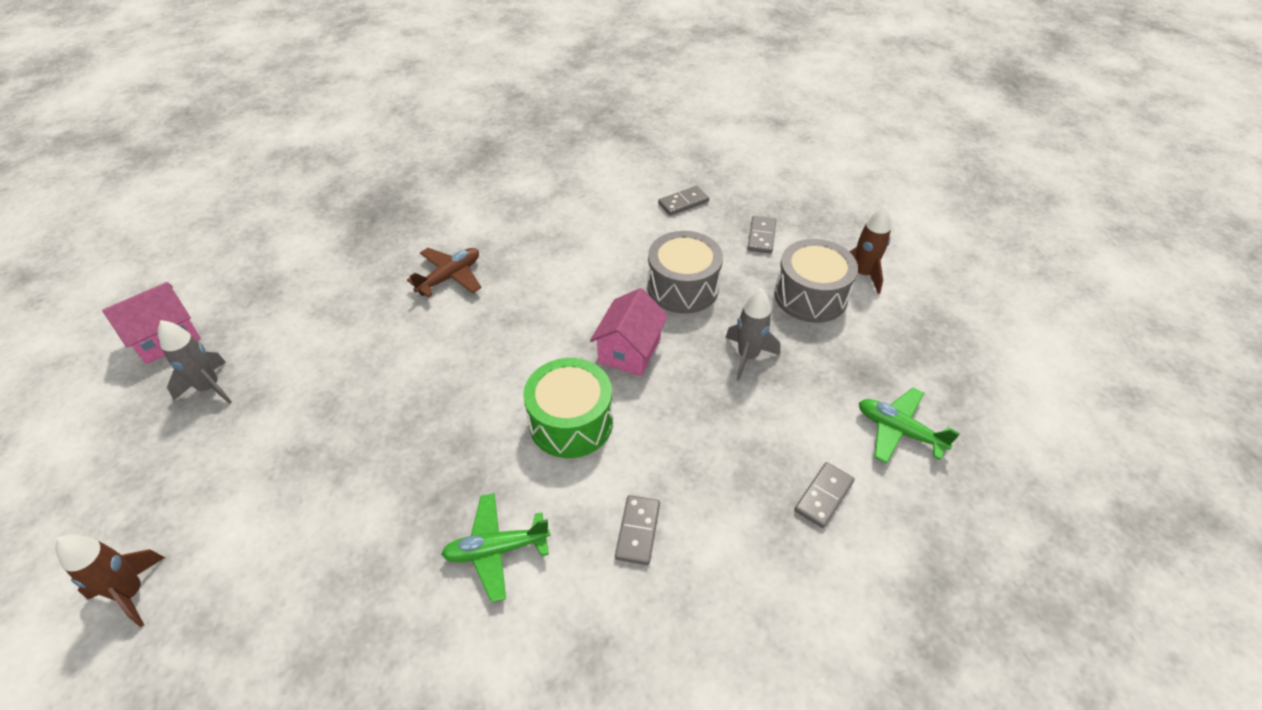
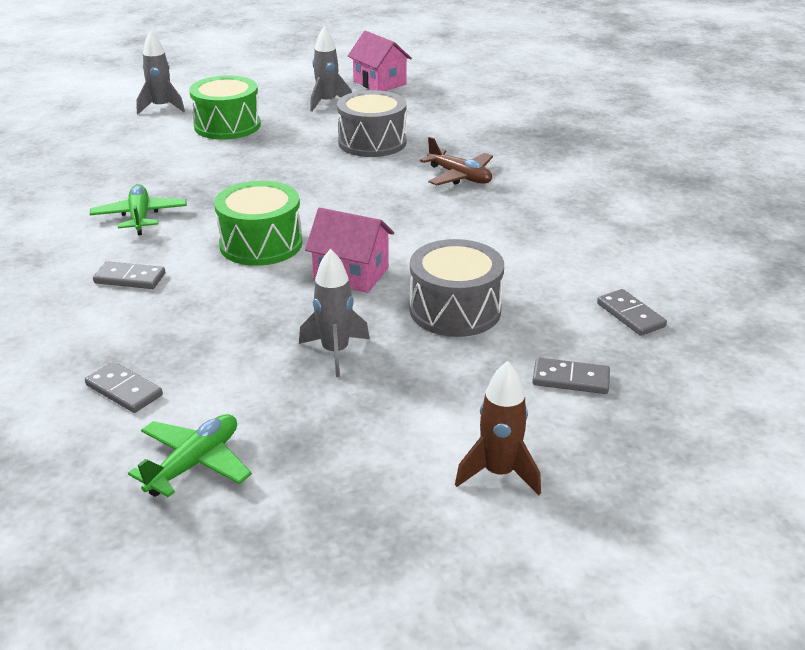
camera: 90 degrees right, 15 degrees down
(132, 592) = (162, 107): brown rocket -> grey rocket
(242, 492) = (227, 126): none -> green drum
(810, 296) = (445, 414): grey drum -> grey drum (372, 142)

